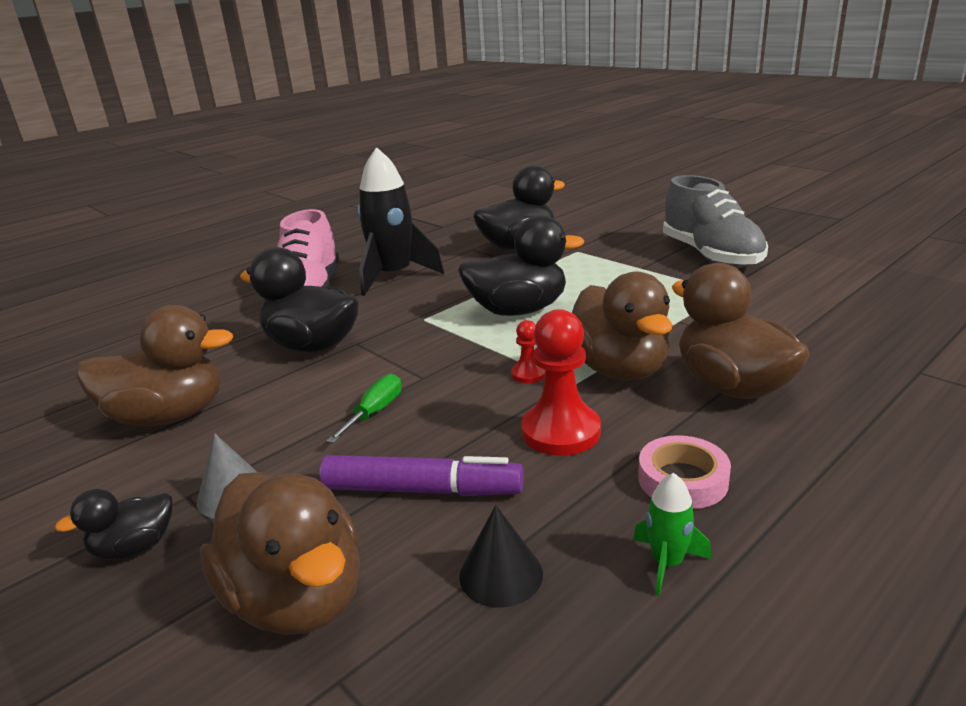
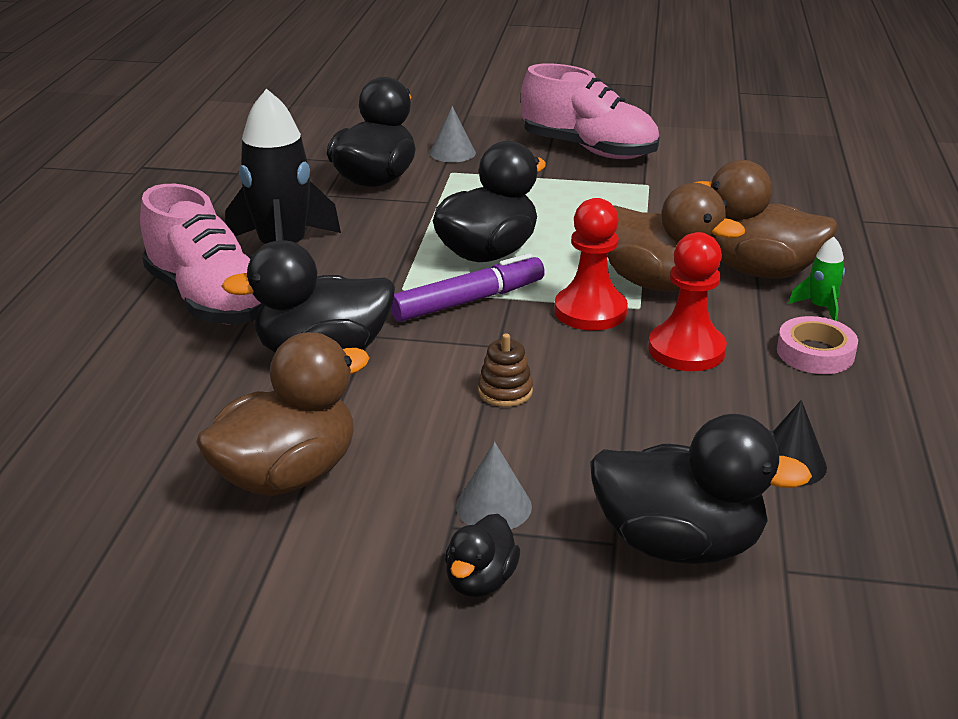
camera: 40 degrees left, 5 degrees up
(297, 598) = (678, 543): brown duck -> black duck
(375, 412) = (505, 391): green screwdriver -> brown stacking toy
(422, 490) = (649, 434): purple marker -> purple marker (468, 301)
(528, 374) = (590, 311): red pawn -> red pawn, size x1.95
(598, 239) = (452, 153): none -> grey cone
(667, 563) = (874, 410): green rocket -> green rocket (820, 308)
(711, 256) = (589, 150): grey shoe -> pink shoe

